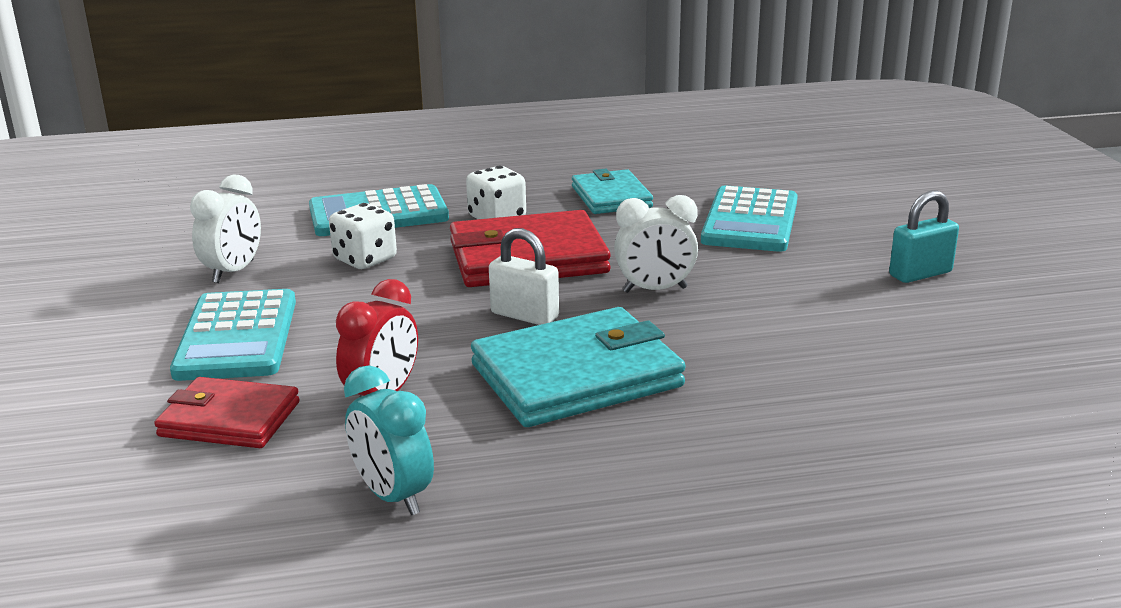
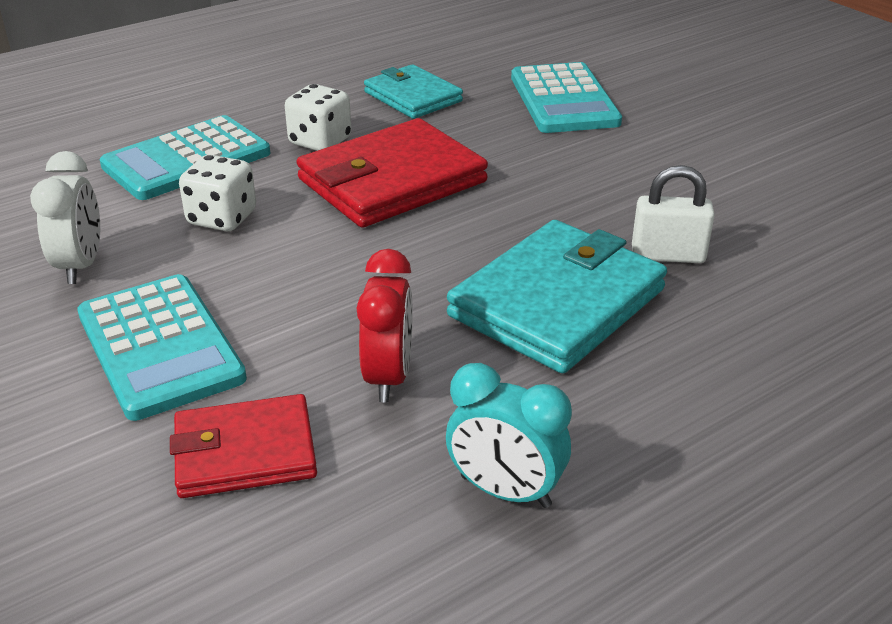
camera: 25 degrees left, 10 degrees up
(524, 315) = (447, 247): white padlock -> white padlock (668, 255)
(655, 290) = (545, 191): white clock -> none
(920, 274) = (750, 127): turquoise padlock -> none

